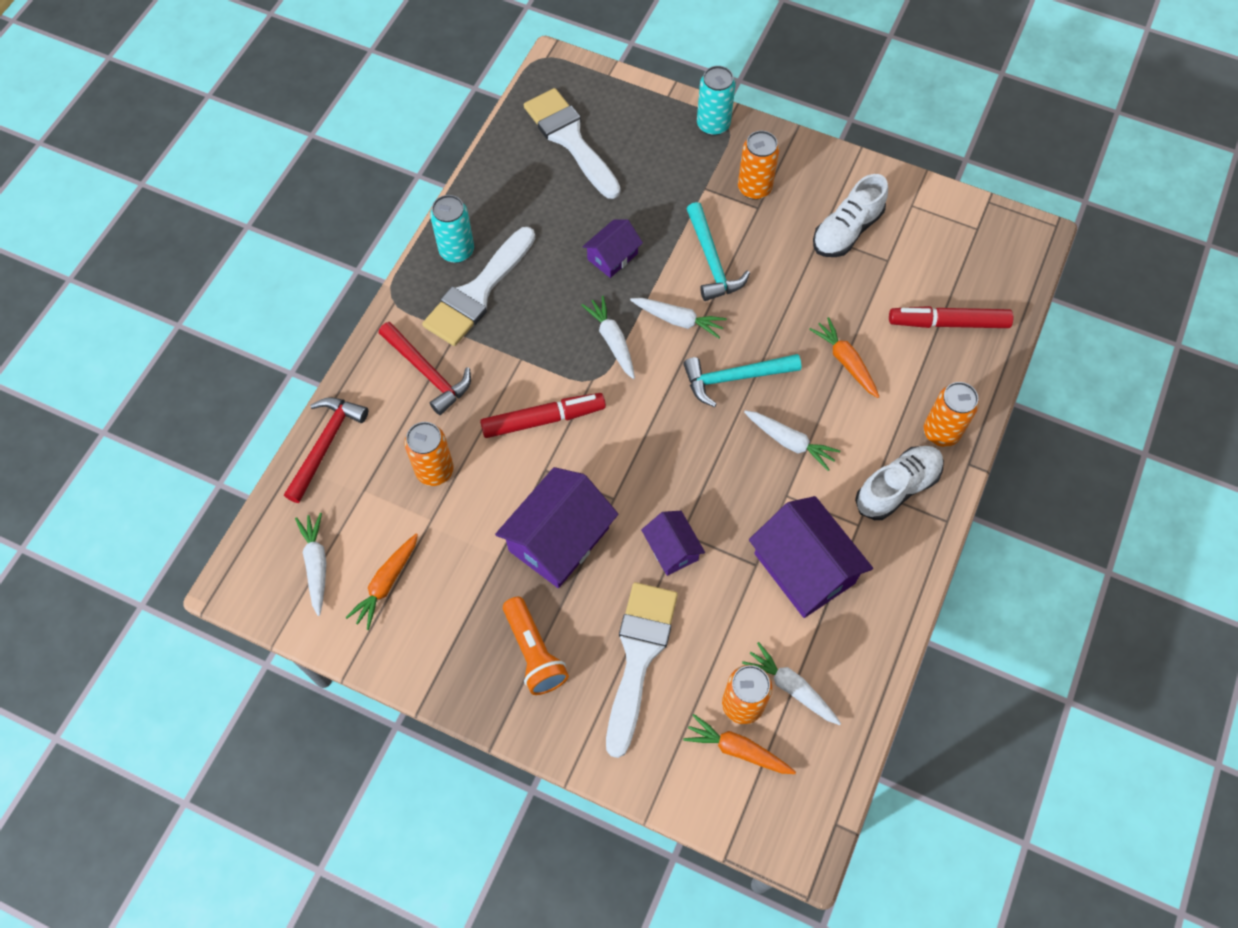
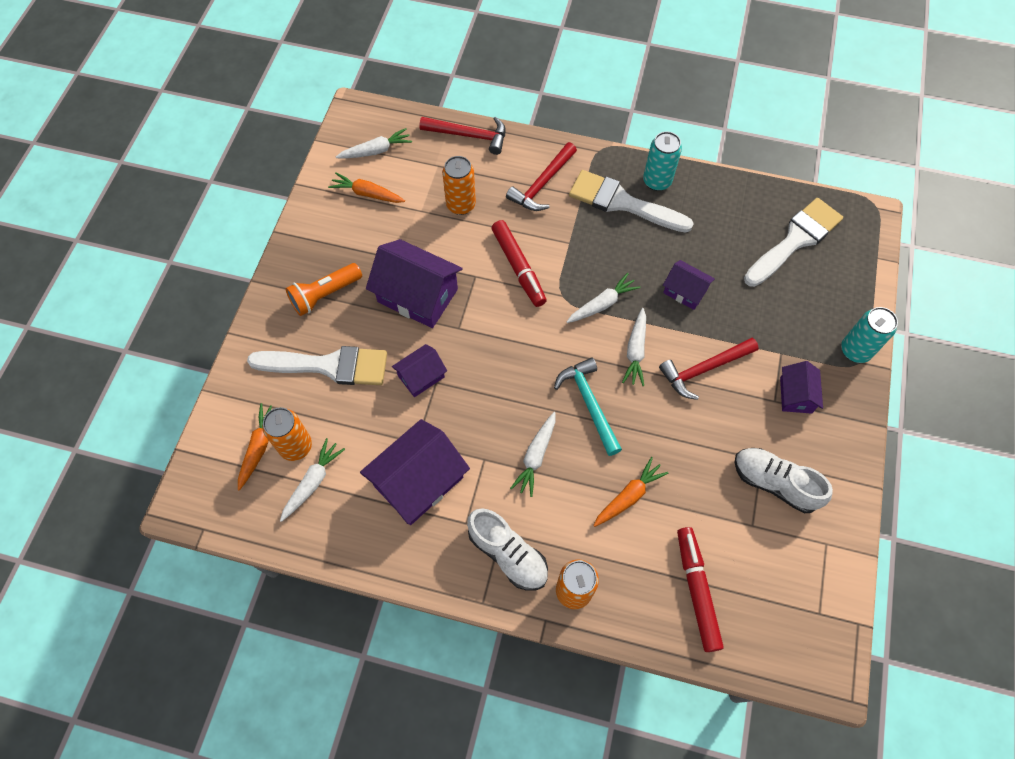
camera: 80 degrees right, 0 degrees up
(712, 261) = (704, 369): turquoise hammer -> red hammer
(754, 188) = (795, 395): orange can -> purple house

